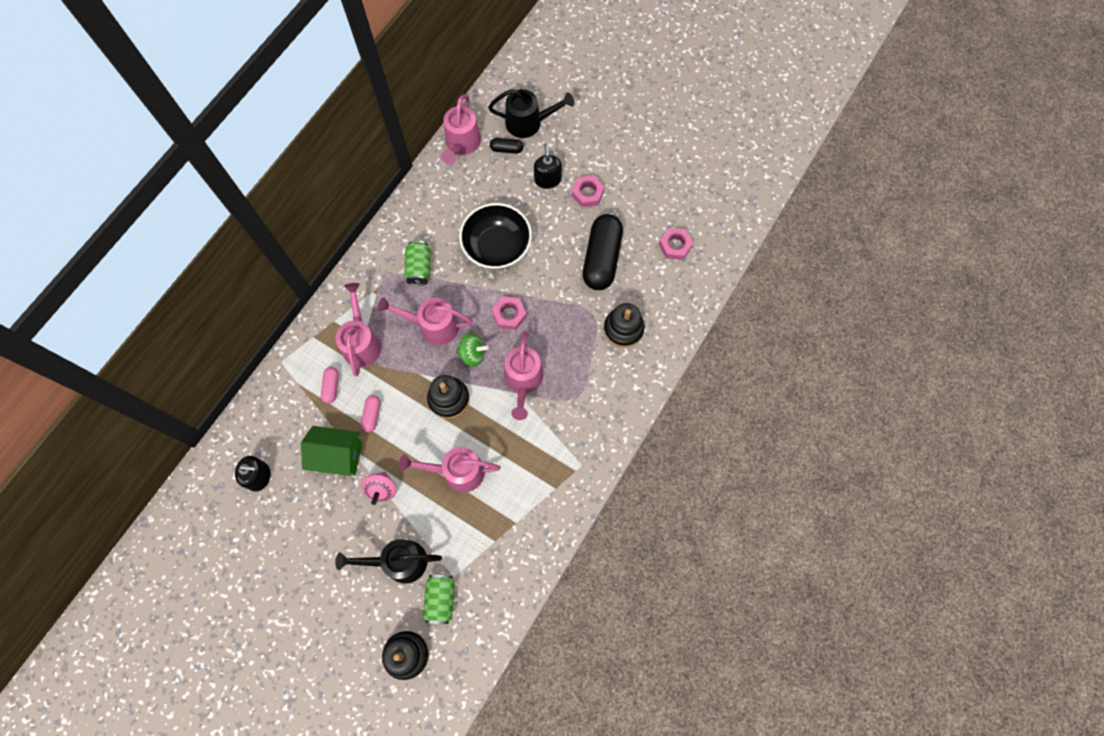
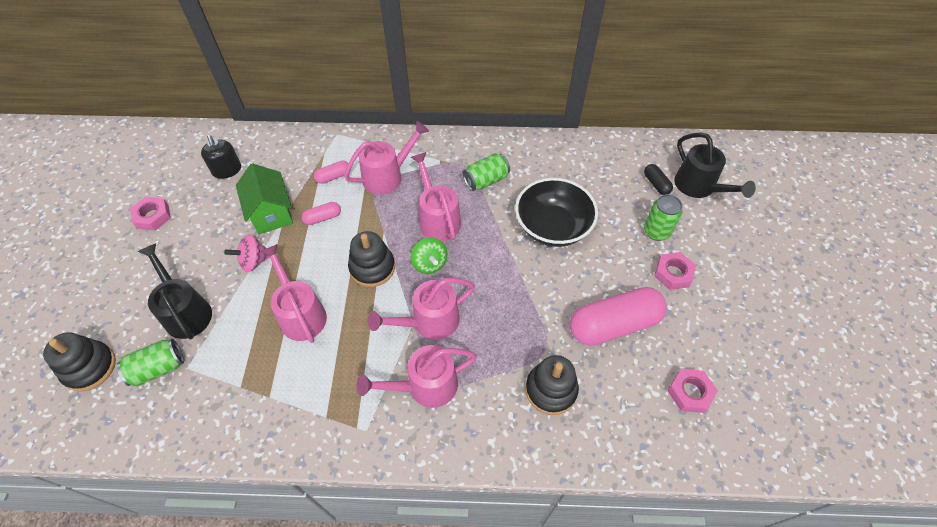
camera: 60 degrees right, 15 degrees down
(462, 144) = (629, 150): pink watering can -> pink watering can (424, 386)
(509, 314) = (491, 273): pink nut -> pink nut (153, 216)
(547, 179) = (656, 231): black soap dispenser -> green can
(601, 258) = (614, 324): black capsule -> pink capsule

